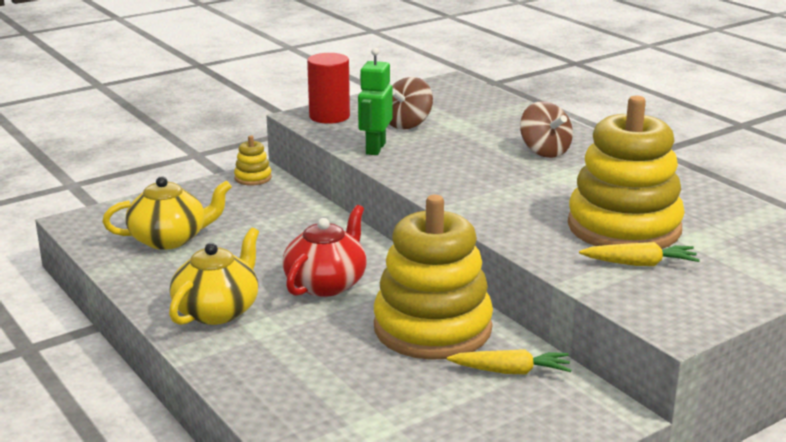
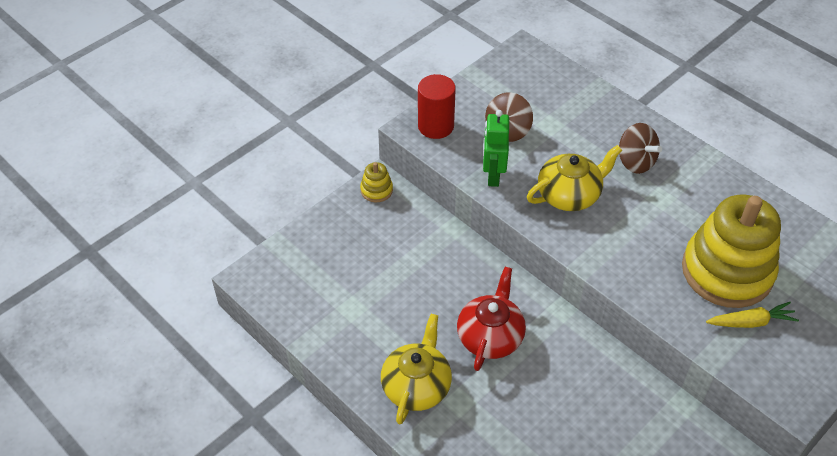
camera: 10 degrees left, 25 degrees up
(170, 239) = (340, 292): yellow teapot -> yellow teapot (569, 195)
(432, 328) = (590, 383): yellow stacking toy -> none
(511, 371) = (663, 428): yellow carrot -> none

